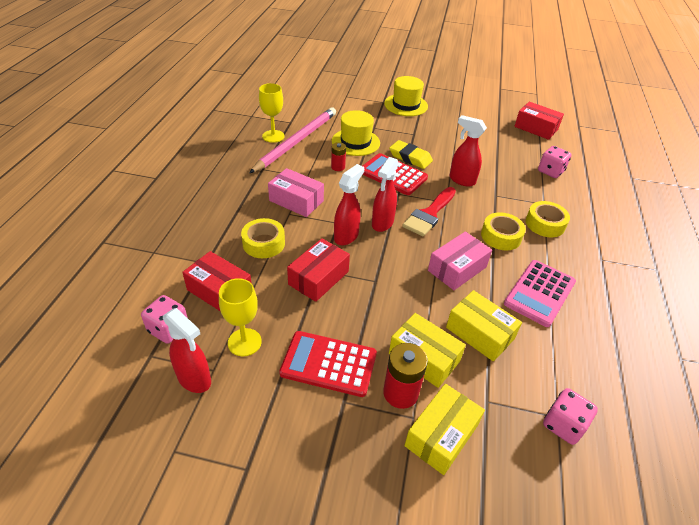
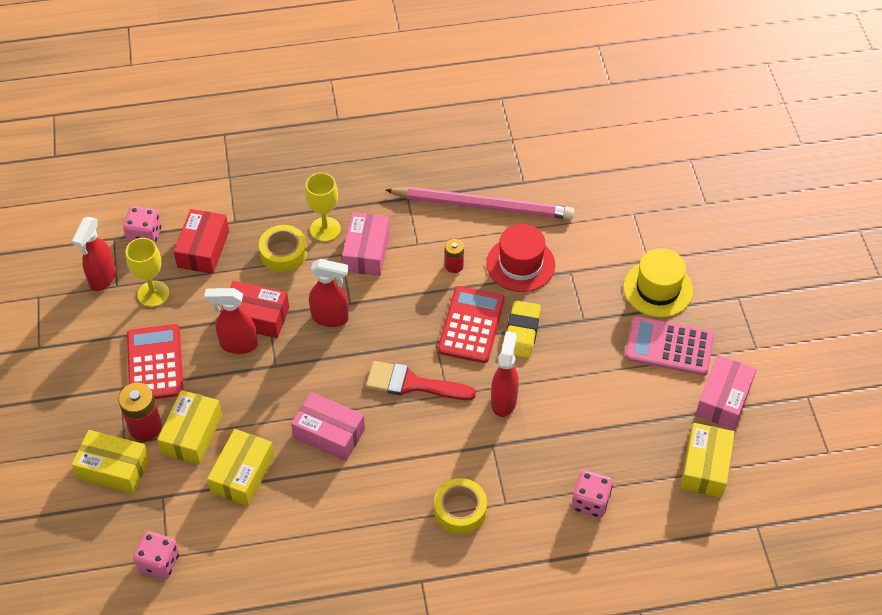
camera: 70 degrees right, 10 degrees up
(273, 136) = (480, 179): yellow goblet -> yellow goblet (325, 229)
(355, 142) = (520, 264): yellow hat -> red hat
(382, 223) = (370, 343): red spray bottle -> red spray bottle (238, 344)
(492, 110) = (723, 399): none -> pink box
(501, 236) = (409, 466): yellow tape -> none
(536, 128) = (705, 467): red box -> yellow box
(539, 293) = (328, 520): pink calculator -> pink calculator (669, 346)

